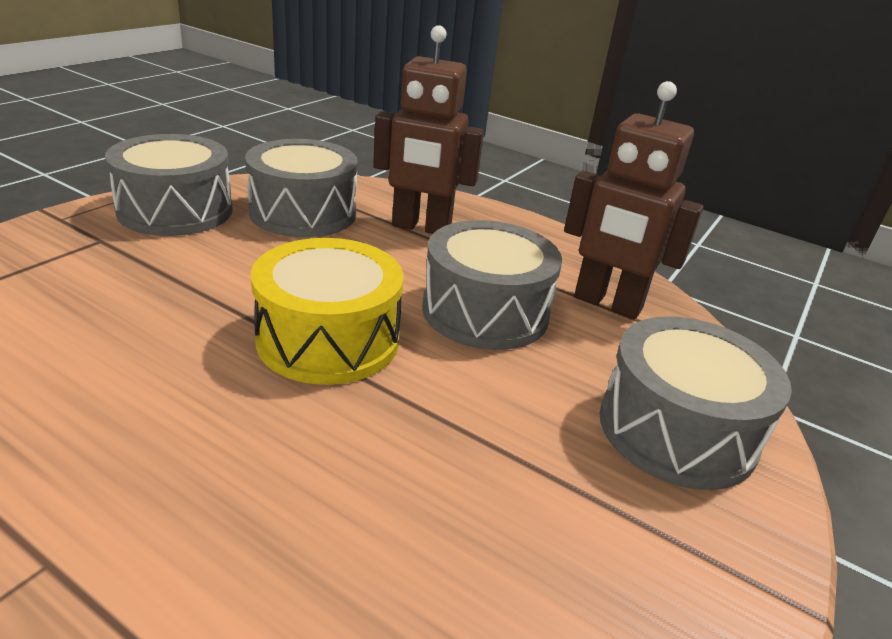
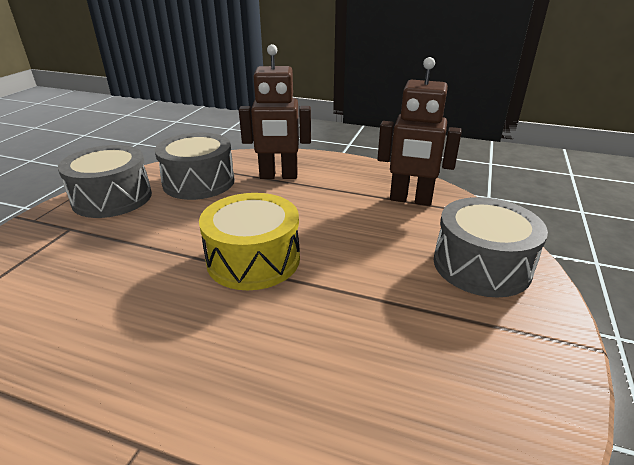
camera: 10 degrees left, 0 degrees up
(485, 311) = (341, 220): grey drum -> none

